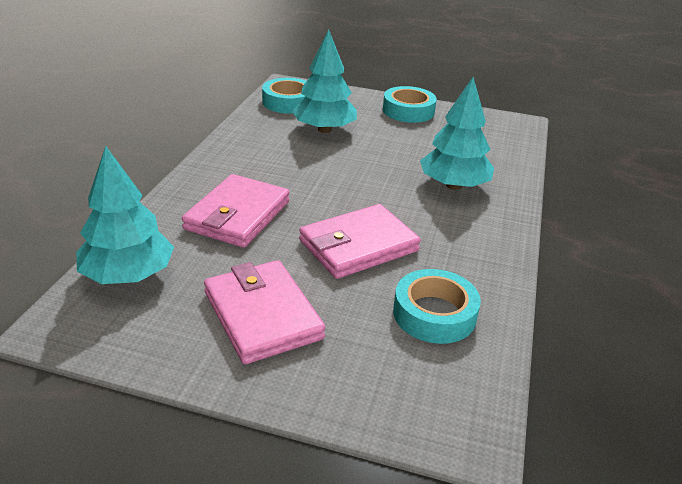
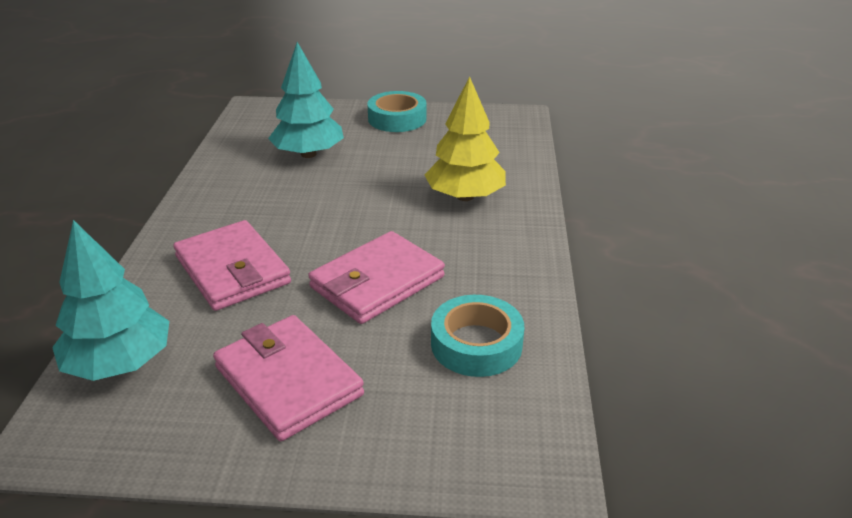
camera: 10 degrees left, 0 degrees up
(238, 215) = (232, 270): pink wallet -> pink wallet turned 45 degrees counterclockwise
(288, 102) = (259, 128): turquoise tape -> none
(454, 185) = (465, 196): turquoise tree -> yellow tree

